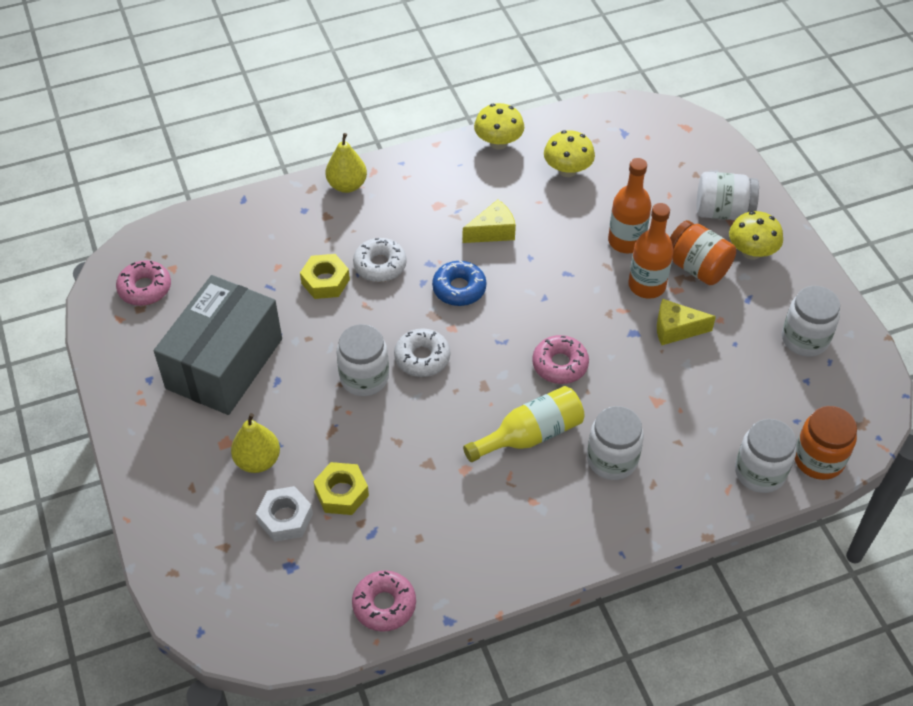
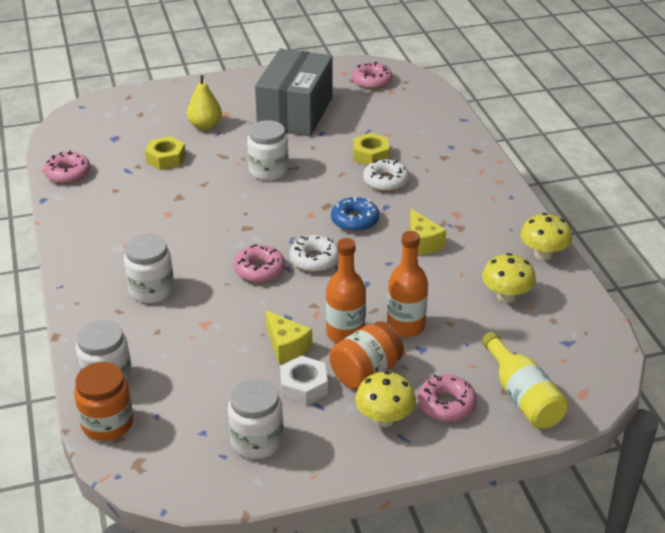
camera: 95 degrees right, 15 degrees down
(224, 363) = (295, 113): grey box -> grey box turned 75 degrees clockwise
(285, 518) = (153, 136): white nut -> white nut (304, 386)
(347, 185) = (481, 167): yellow pear -> none
(422, 358) = (282, 198): white donut -> white donut (314, 260)
(530, 435) = (190, 248): yellow bottle -> yellow bottle (522, 396)
(676, 329) = (286, 346): yellow cheese -> yellow cheese turned 135 degrees clockwise
(723, 211) = (446, 404): white jar -> pink donut

